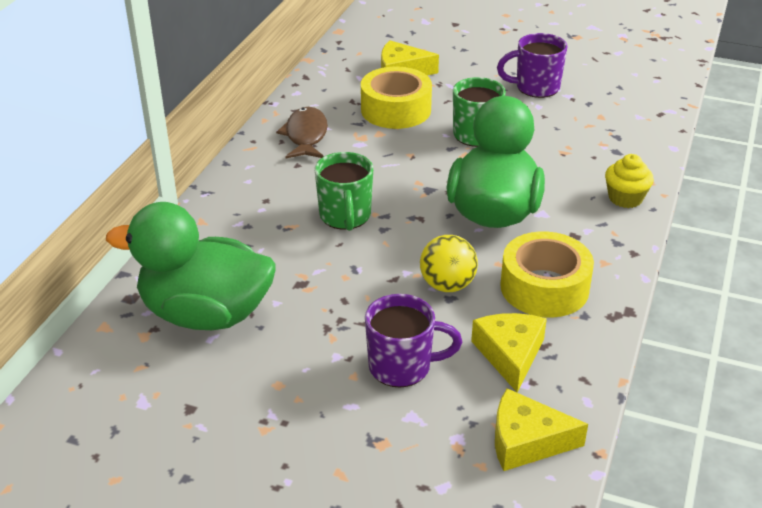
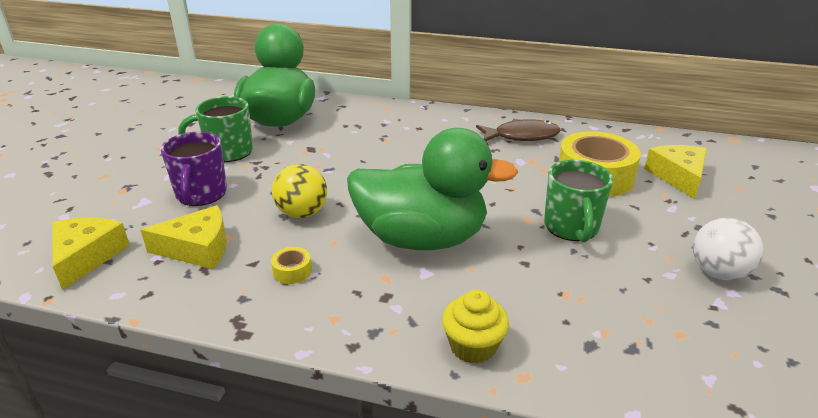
camera: 85 degrees right, 5 degrees down
(345, 217) = (401, 161): green mug -> green mug (228, 152)
(535, 87) = (718, 273): purple mug -> white ball
(544, 287) = (292, 271): yellow tape -> yellow tape, size x0.41

